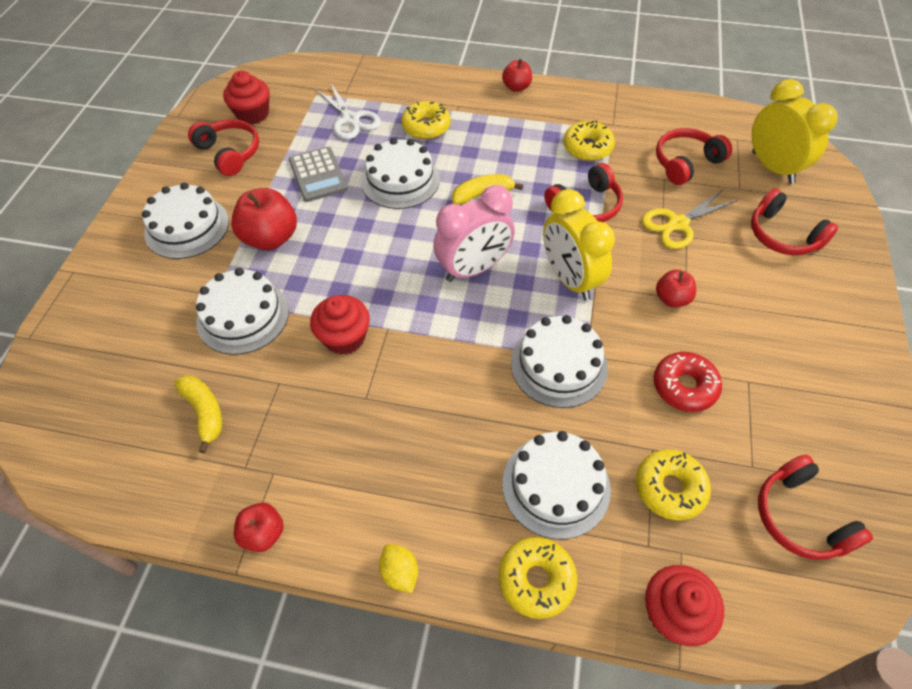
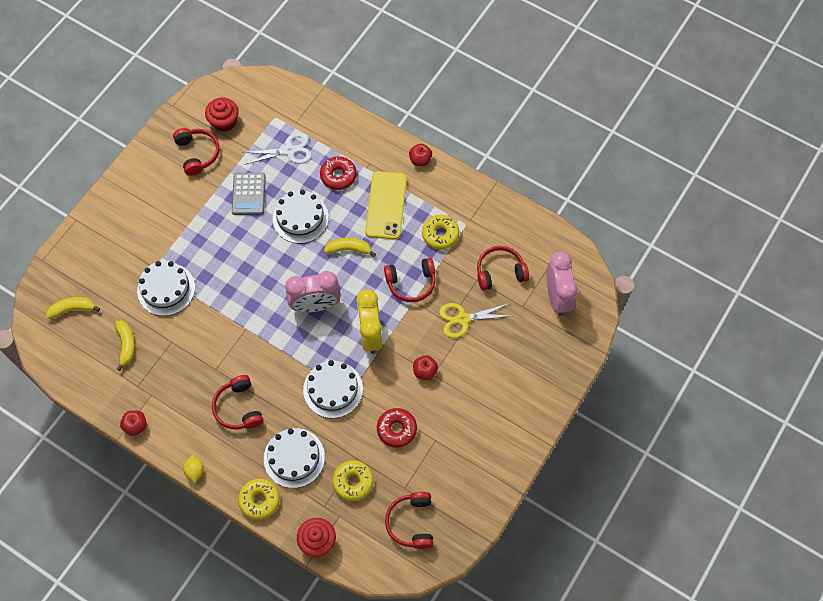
camera: 20 degrees right, 10 degrees up
(97, 390) = (73, 309): none -> yellow banana
(187, 227) = (152, 209): white cake -> none
(271, 238) = (201, 236): red apple -> none
(344, 337) = (219, 326): red cupcake -> none
(351, 119) = (289, 150): white scissors -> white scissors turned 90 degrees counterclockwise
(426, 127) = (338, 176): yellow donut -> red donut
(502, 138) = (386, 205): none -> yellow phone
(772, 167) = (557, 297): yellow clock -> pink clock
(782, 235) = (525, 352): red headphones -> red headphones (238, 408)

